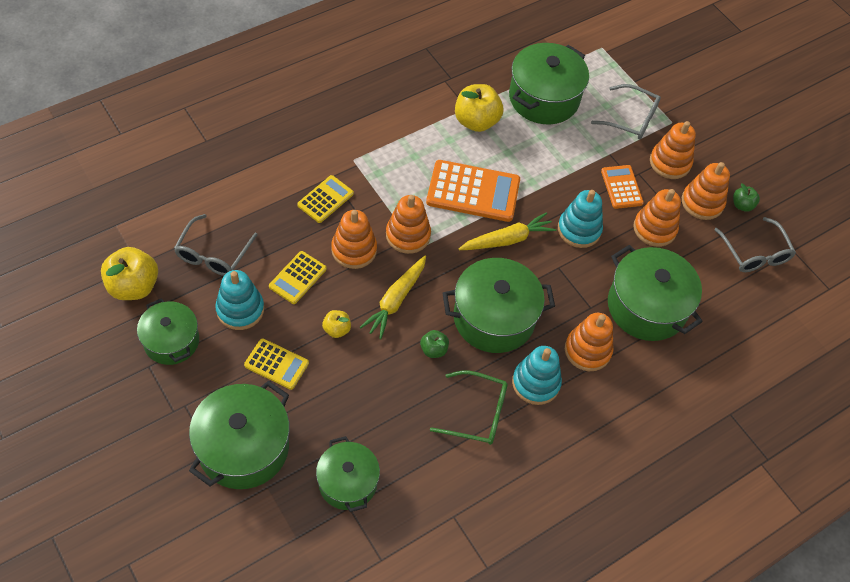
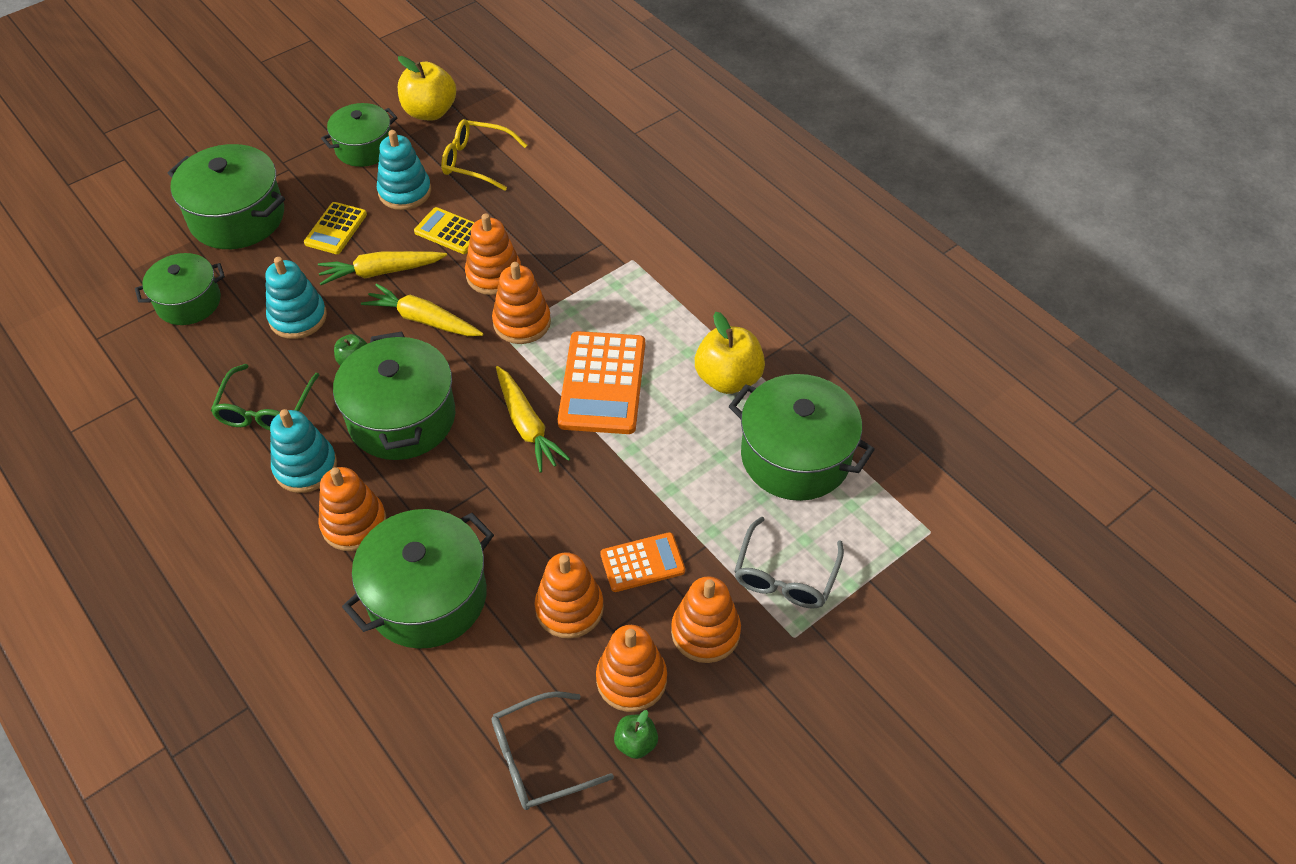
camera: 90 degrees right, 5 degrees down
(213, 254) = (476, 161): grey glasses -> yellow glasses
(325, 199) = (566, 241): yellow calculator -> none
(337, 329) = (381, 272): yellow apple -> yellow carrot
(579, 230) = (554, 508): turquoise stacking toy -> turquoise stacking toy (298, 317)

